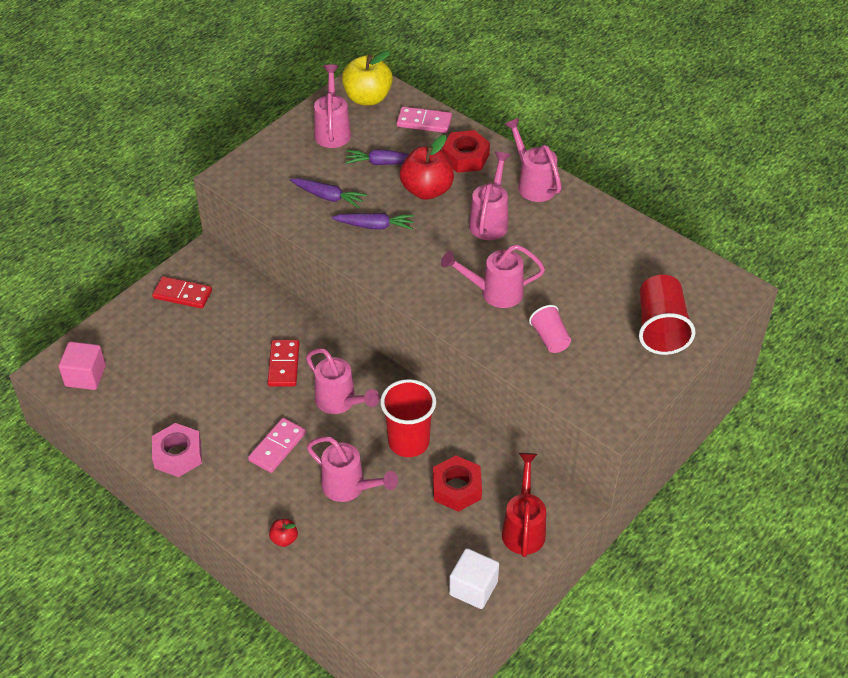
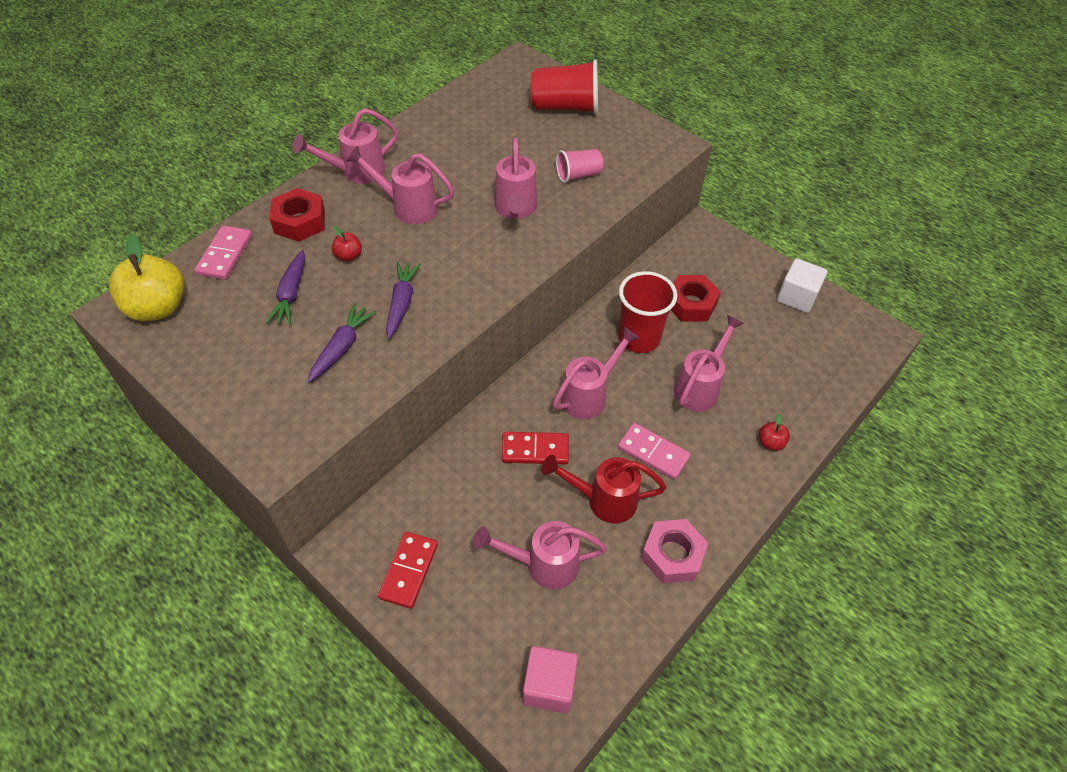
camera: 90 degrees left, 5 degrees up
(332, 130) = (212, 344): pink watering can -> pink watering can (542, 565)
(427, 190) = (348, 256): red apple -> red apple, size x0.46
(523, 527) = (727, 260): red watering can -> red watering can (603, 500)

